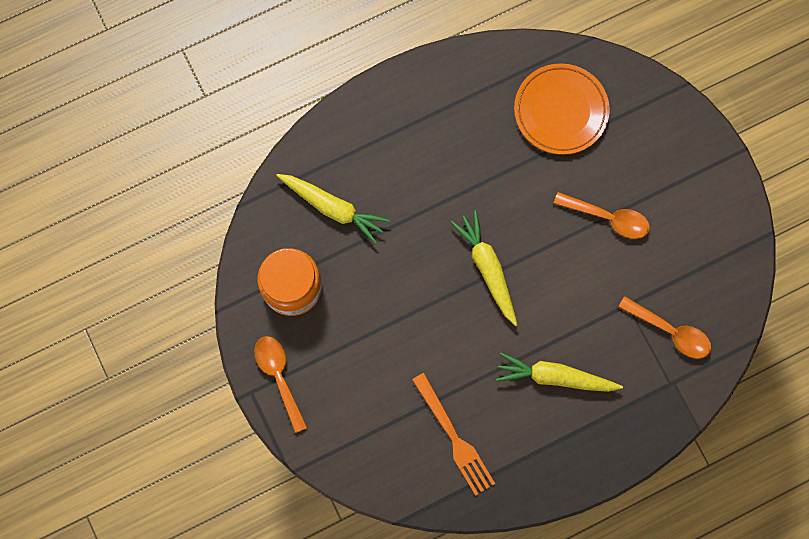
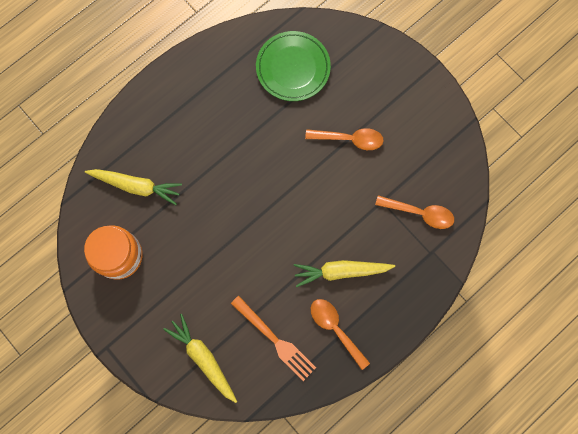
camera: 15 degrees left, 0 degrees up
(279, 377) = (126, 329): orange spoon -> orange spoon (335, 329)
(487, 269) = (268, 202): yellow carrot -> yellow carrot (203, 358)
(560, 111) = (293, 68): orange plate -> green plate

